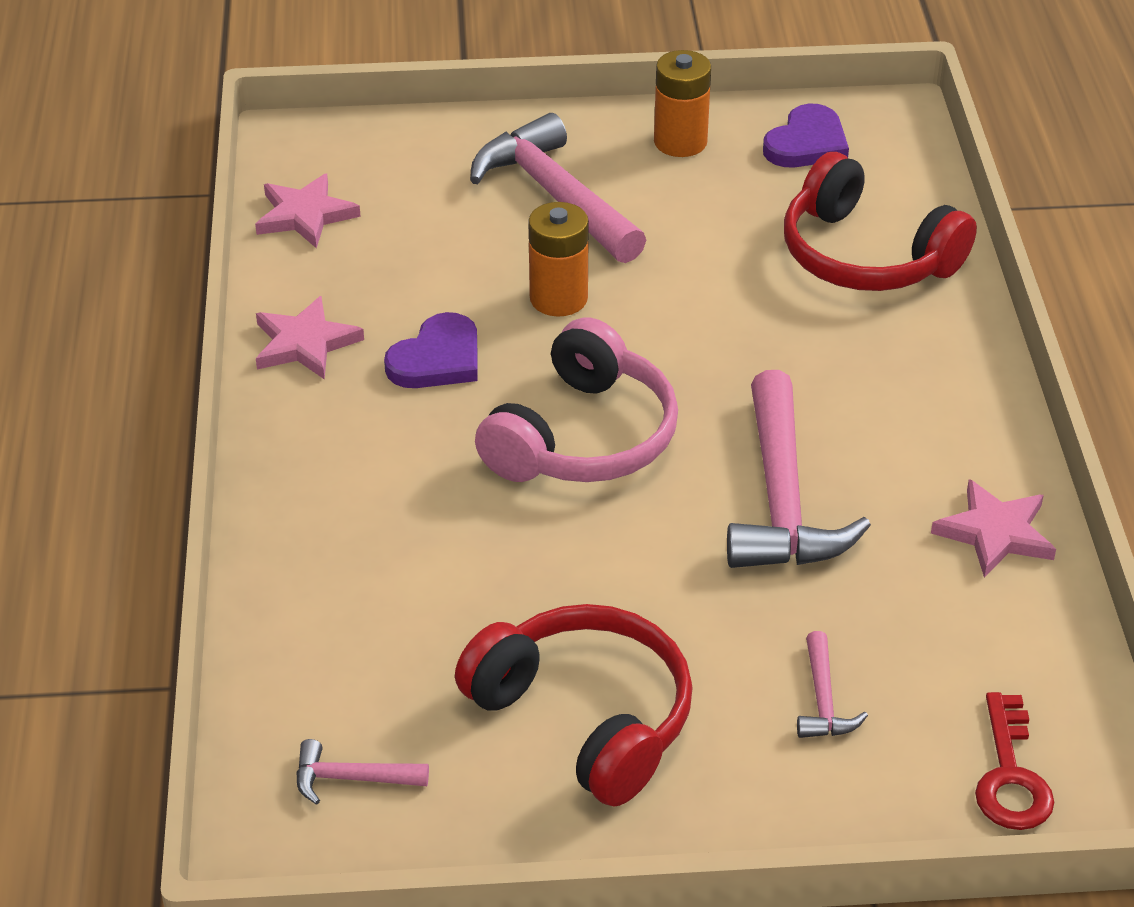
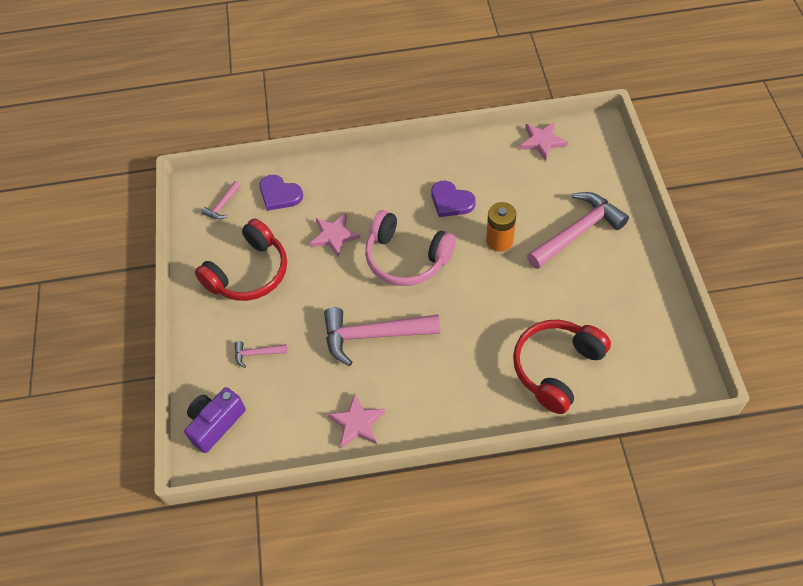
camera: 90 degrees right, 15 degrees up
(305, 343) = (455, 155): pink star -> pink star (334, 236)
(351, 778) = (222, 205): pink hammer -> pink hammer turned 150 degrees counterclockwise
(680, 142) = (636, 280): orange battery -> none
(806, 143) = (651, 338): purple heart -> purple heart (279, 194)
(1010, 775) = (216, 423): red key -> purple camera

